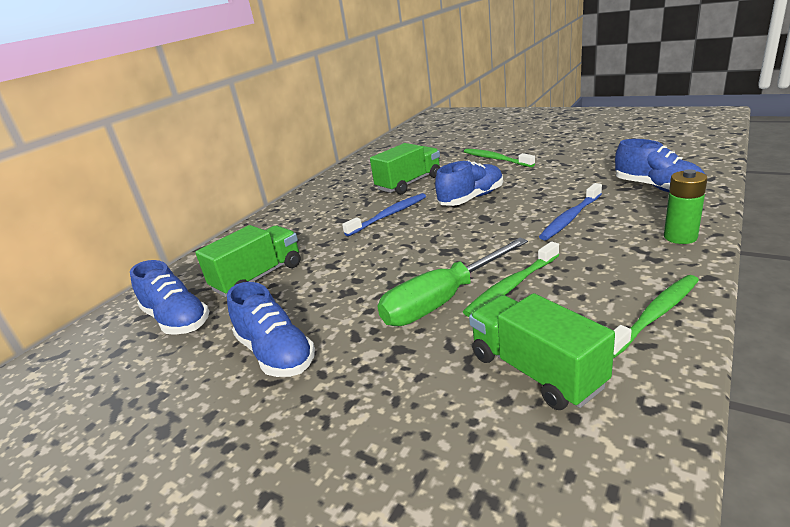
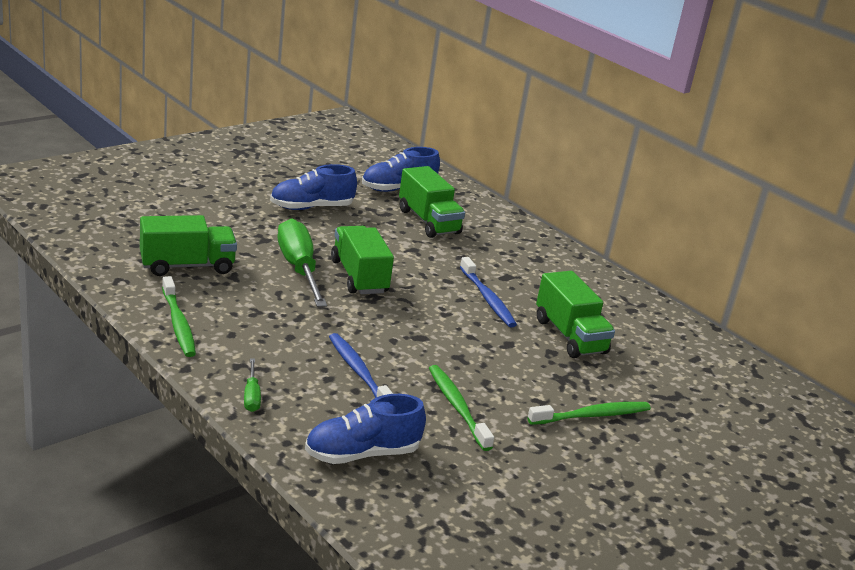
camera: 100 degrees right, 0 degrees up
(418, 268) = (359, 277): none -> green truck
(471, 198) = (476, 349): blue shoe -> none
(512, 286) = (282, 297): green toothbrush -> green toothbrush (457, 407)
(680, 237) = (251, 396): green battery -> green screwdriver

